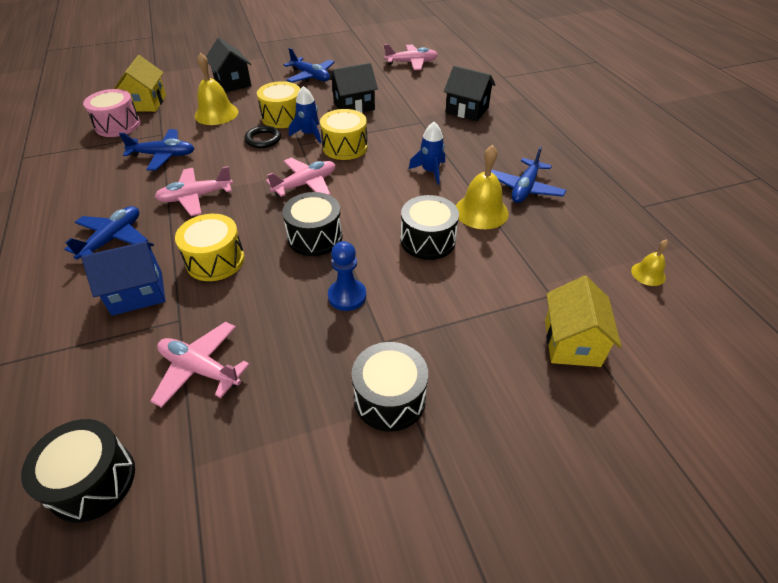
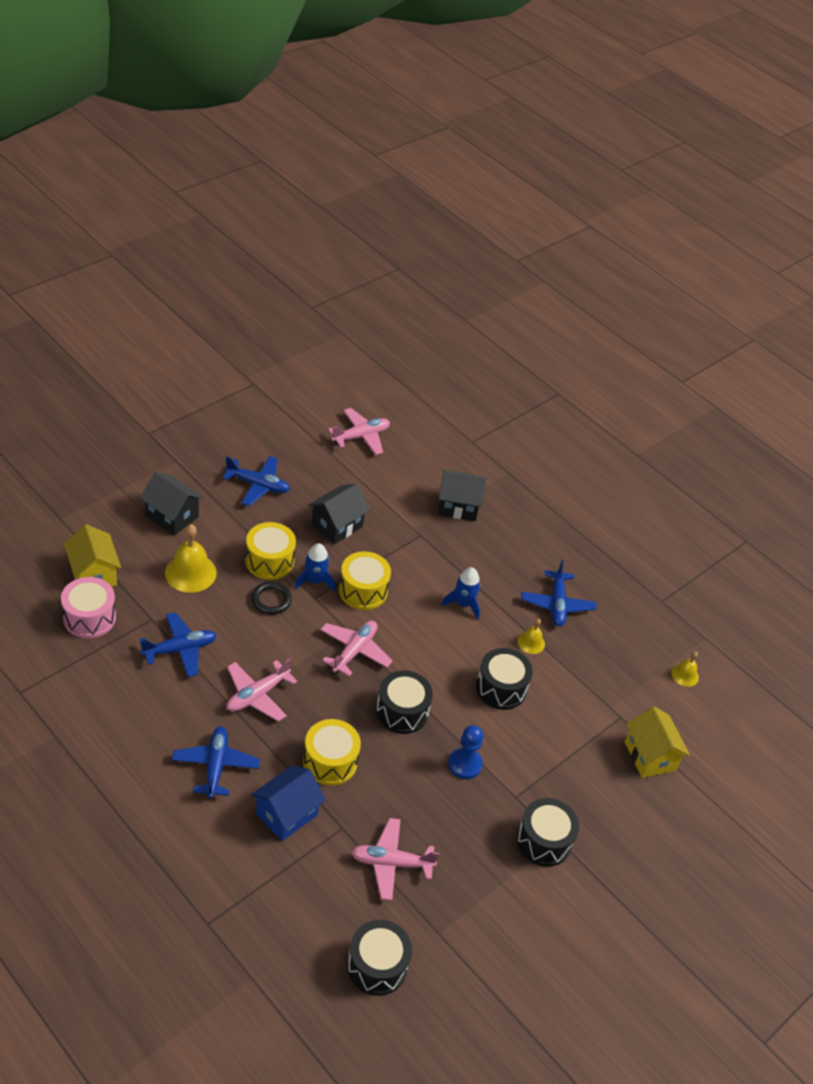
camera: 30 degrees left, 0 degrees up
(481, 211) = (531, 642): yellow bell -> yellow bell, size x0.54

